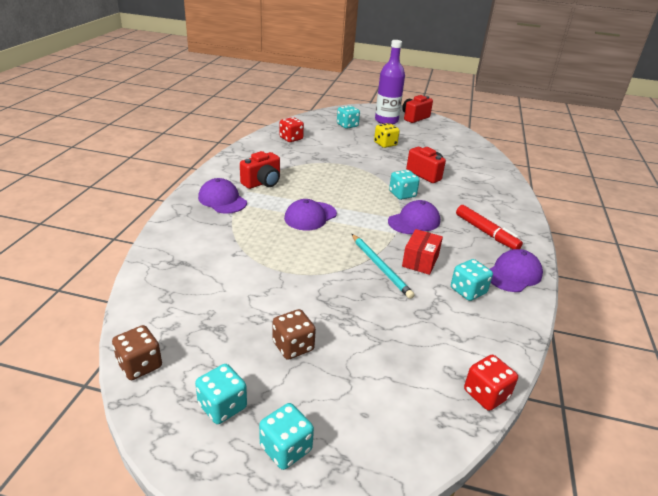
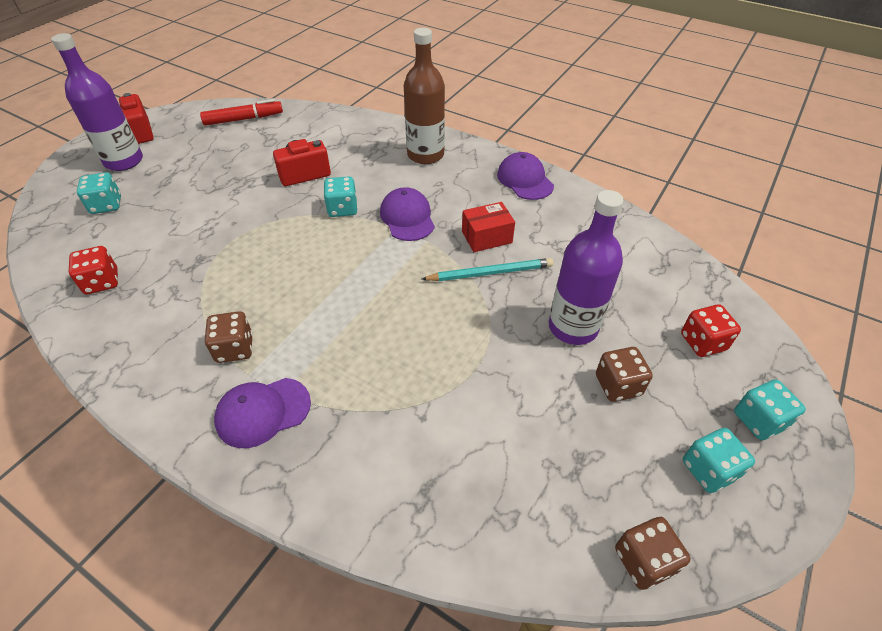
camera: 70 degrees left, 15 degrees up
(262, 183) = (235, 348): red camera -> brown dice
(310, 216) = (357, 311): purple cap -> none
(344, 316) = (573, 327): none -> purple bottle
(385, 144) = (198, 184): yellow dice -> none
(420, 261) = (486, 237): red box -> red box turned 60 degrees counterclockwise
(468, 291) = (545, 219): turquoise dice -> none
(486, 233) = (449, 171): red marker -> red marker (243, 119)
(486, 394) = (685, 257): red dice -> red dice (703, 342)
(496, 218) = (425, 155): none -> brown bottle

